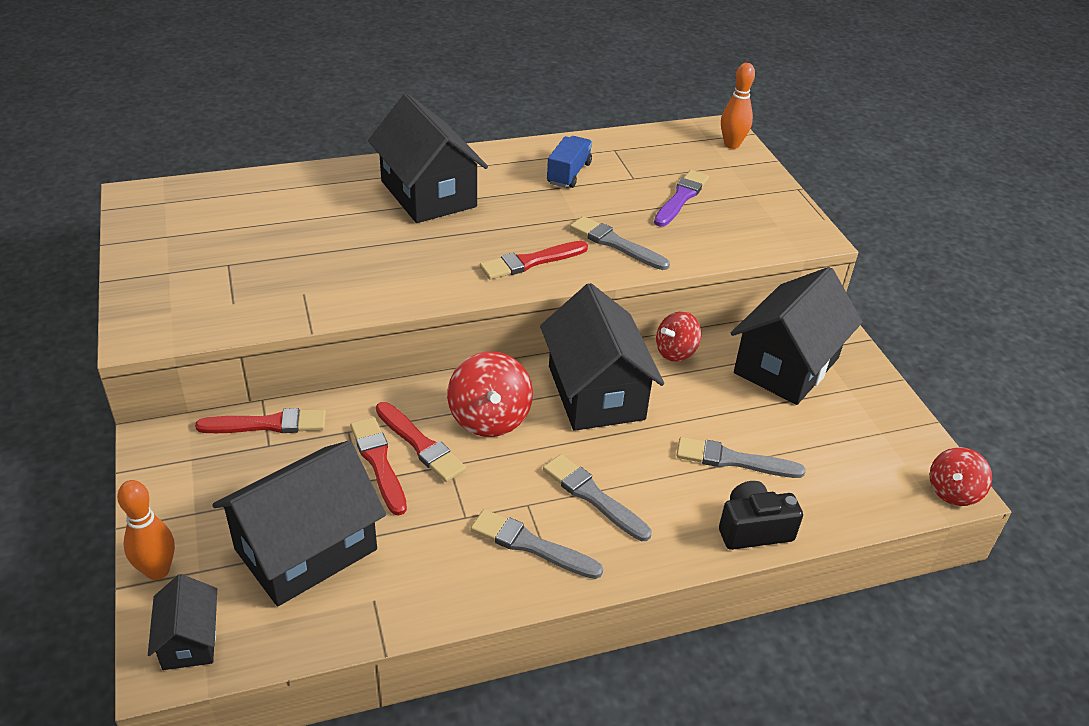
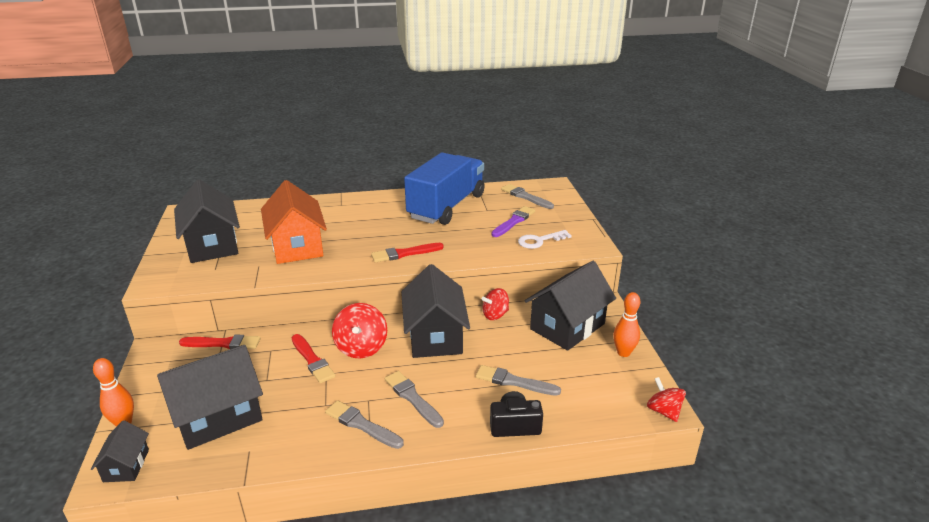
camera: 10 degrees right, 10 degrees down
(353, 255) = (297, 246): none -> orange house
(379, 463) = (282, 369): red brush -> none
(428, 194) = (355, 215): black house -> black house (212, 245)
(569, 173) = (446, 206): blue truck -> blue truck, size x2.33
(616, 244) = (462, 245): grey brush -> grey brush (525, 197)
(730, 231) = (540, 241): none -> white key
(732, 145) = (557, 193): orange bowling pin -> orange bowling pin (623, 353)
(953, 491) = (663, 411): red spinning top -> red spinning top turned 105 degrees clockwise

